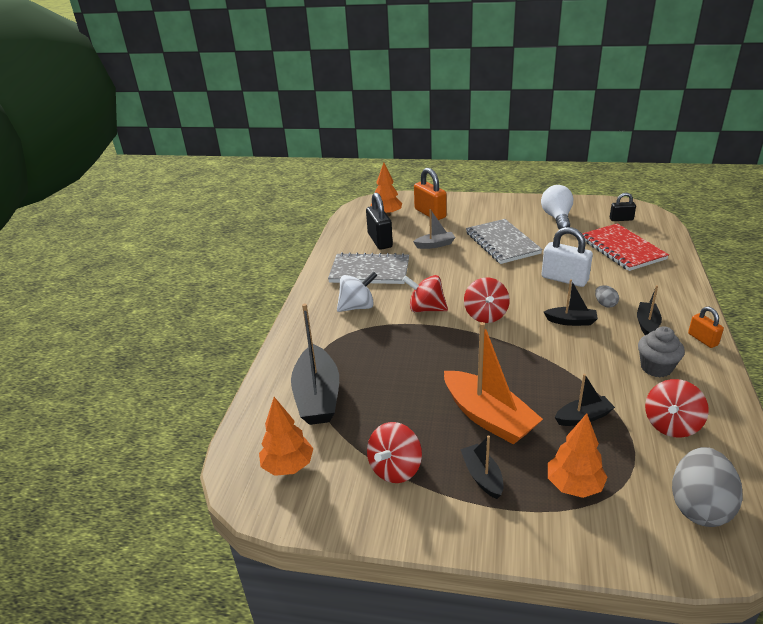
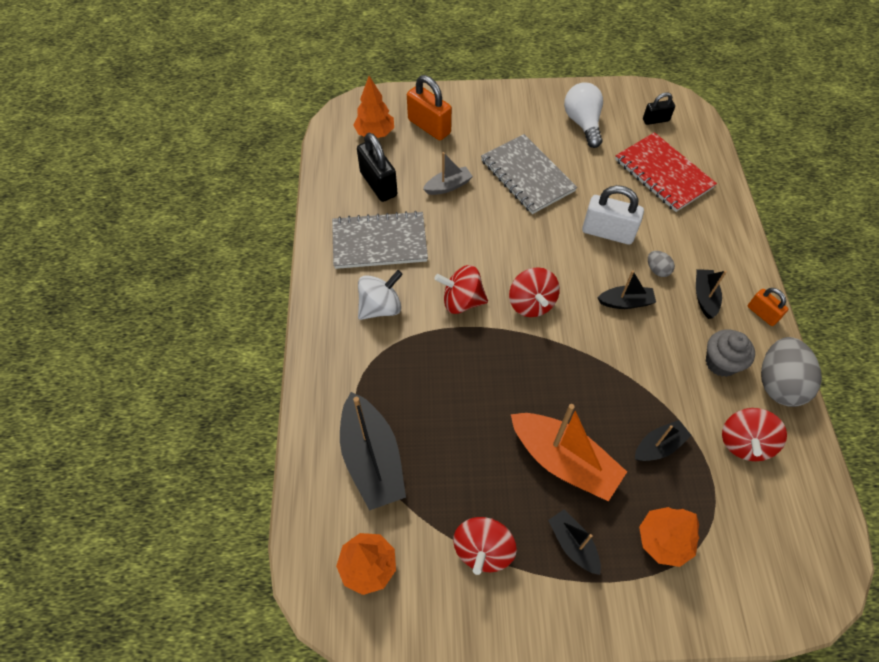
camera: 15 degrees left, 25 degrees up
(699, 506) = (779, 545): grey egg -> grey egg (778, 383)

